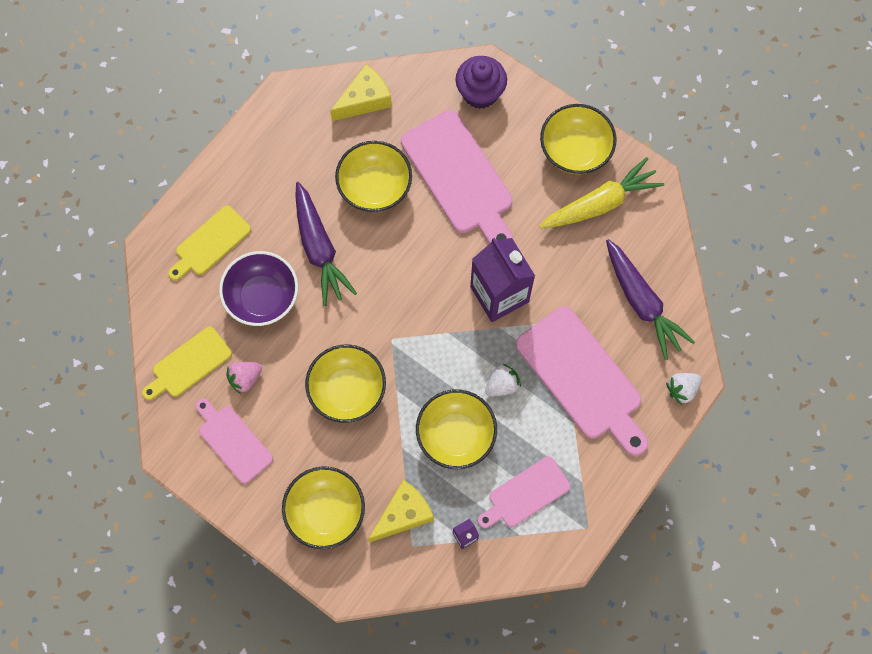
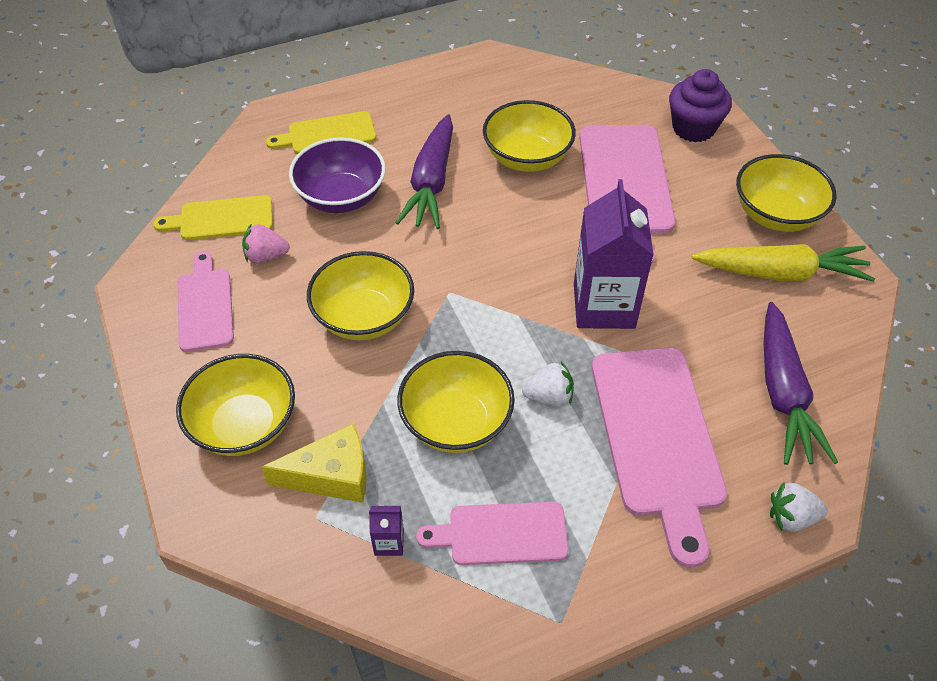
camera: 30 degrees right, 20 degrees down
(364, 100) = (566, 89): yellow cheese -> none

